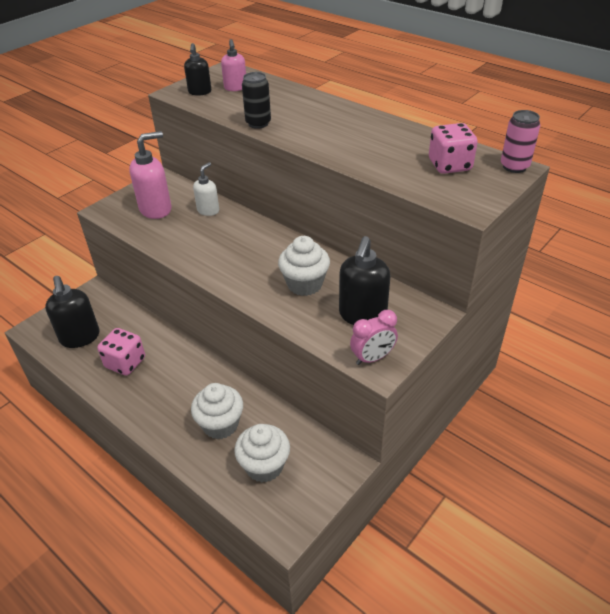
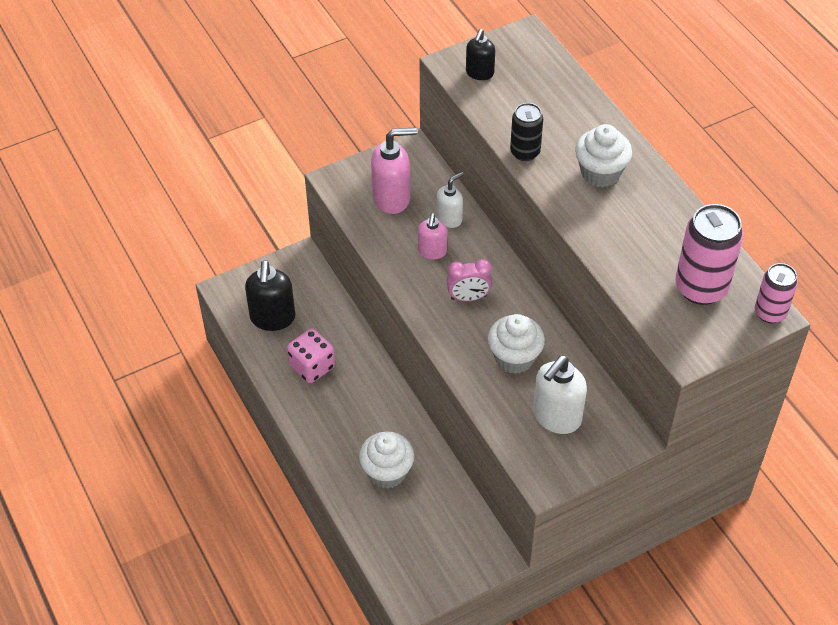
camera: 20 degrees right, 10 degrees up
(235, 88) = (524, 77): pink soap dispenser -> pink soap dispenser (432, 252)
(264, 466) = (414, 531): white cupcake -> white cupcake (600, 173)
(362, 315) = (556, 417): black soap dispenser -> white soap dispenser
(372, 358) = (543, 469): pink clock -> pink clock (468, 297)
(449, 165) = (701, 288): pink dice -> pink can

